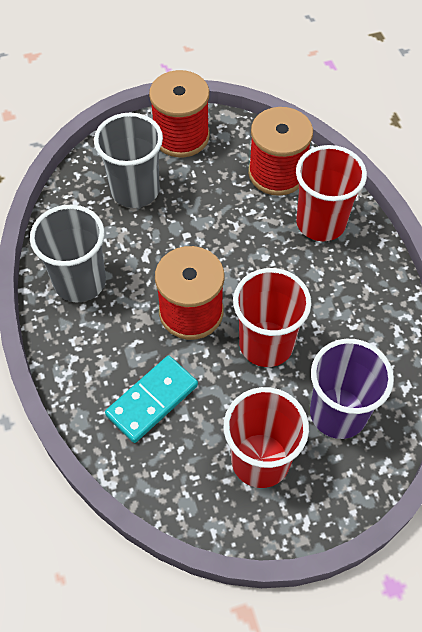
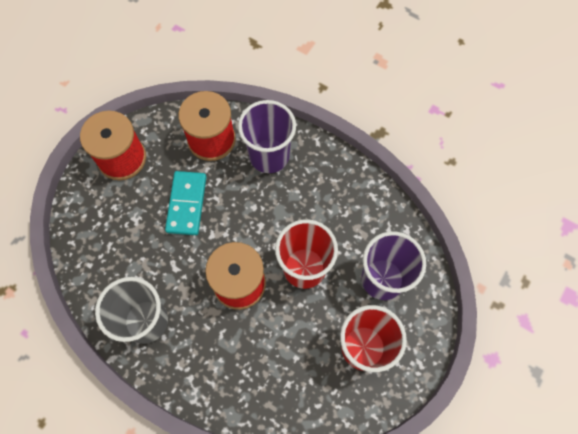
camera: 40 degrees left, 10 degrees up
(135, 190) = (125, 224): grey cup -> none
(152, 400) = (266, 364): turquoise domino -> turquoise domino (186, 204)
(320, 223) = (269, 156): red cup -> purple cup

